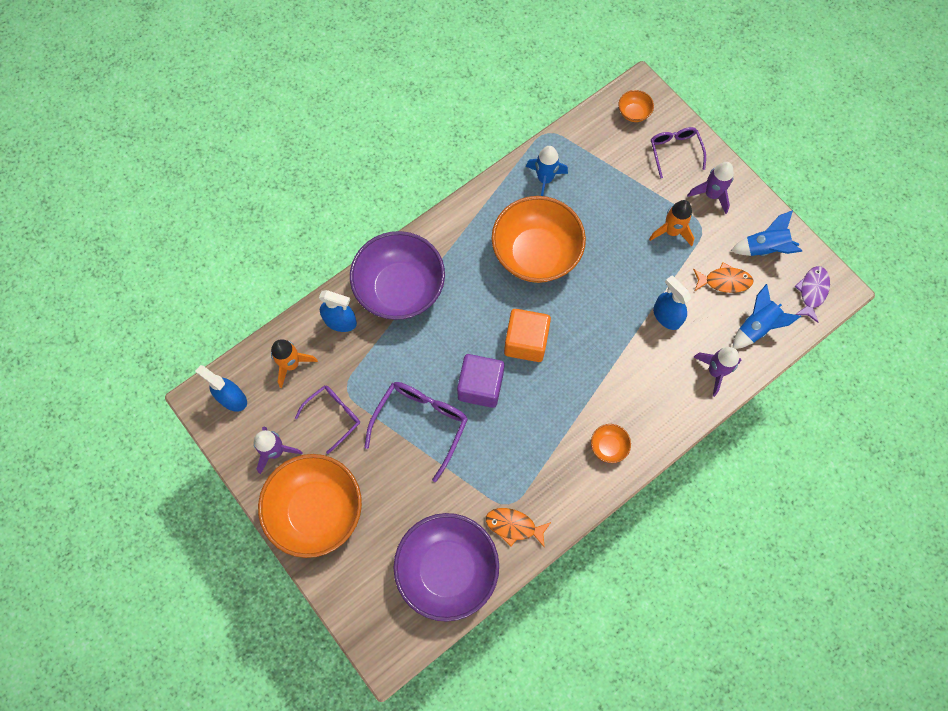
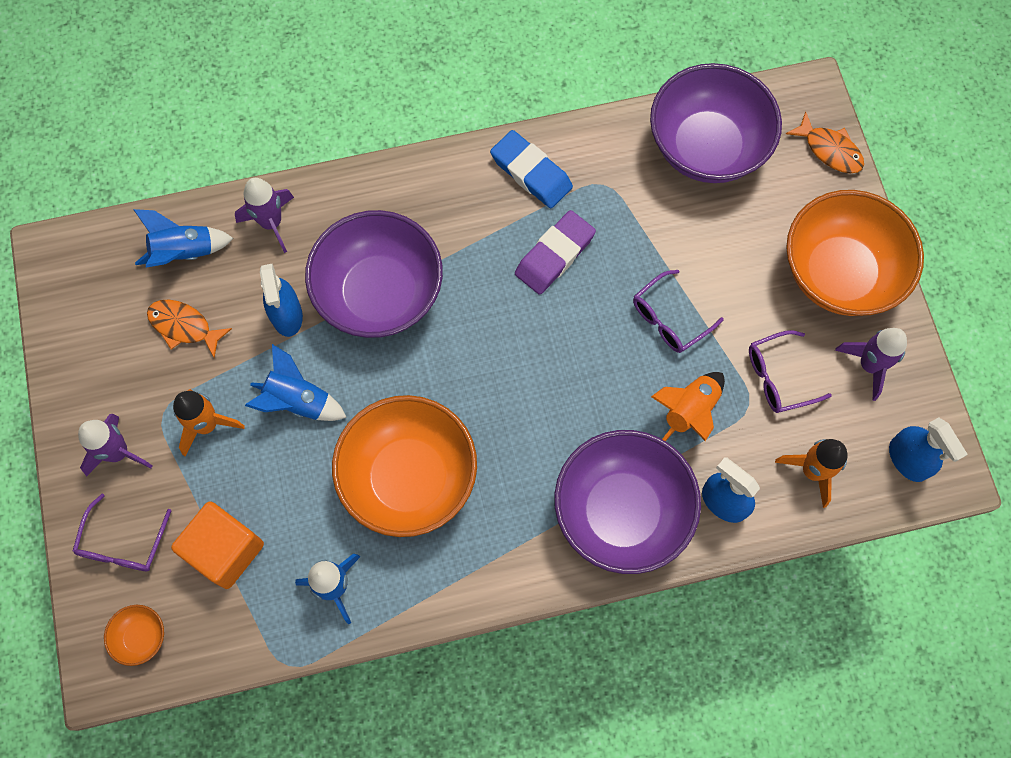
camera: 155 degrees left, 0 degrees up
(383, 368) = (689, 411): none -> orange rocket
(420, 424) = (670, 318): purple glasses -> purple glasses, size x0.64
(480, 386) = (572, 332): purple cube -> none
(514, 526) = (609, 159): orange fish -> orange fish (829, 150)
(517, 434) = (554, 255): none -> purple eraser
(526, 342) = (486, 363): orange cube -> orange cube (225, 550)
(563, 489) = (531, 173): none -> blue eraser
(608, 446) = (452, 195): orange bowl -> none
(617, 356) = (379, 294): none -> purple bowl
(764, 248) = (102, 346): blue rocket -> blue rocket (298, 401)
(812, 291) = (85, 264): purple fish -> none

